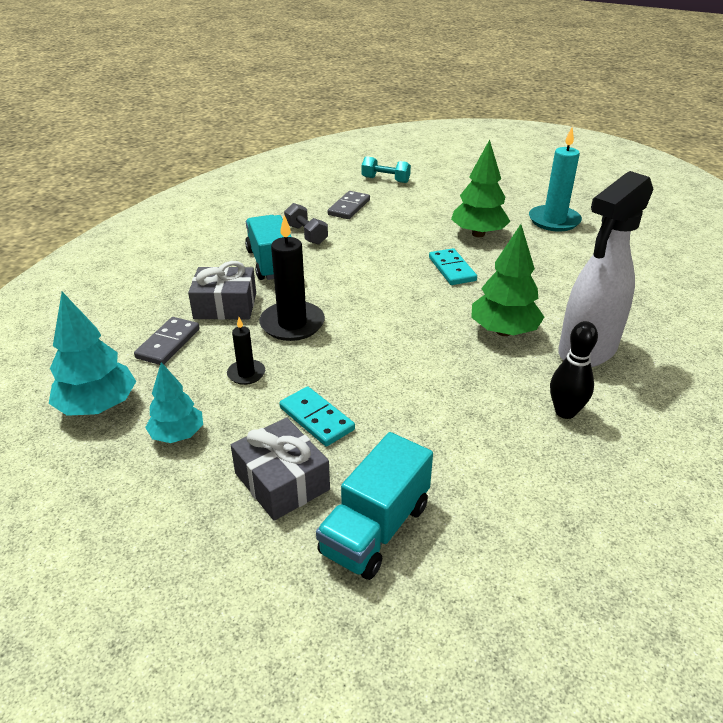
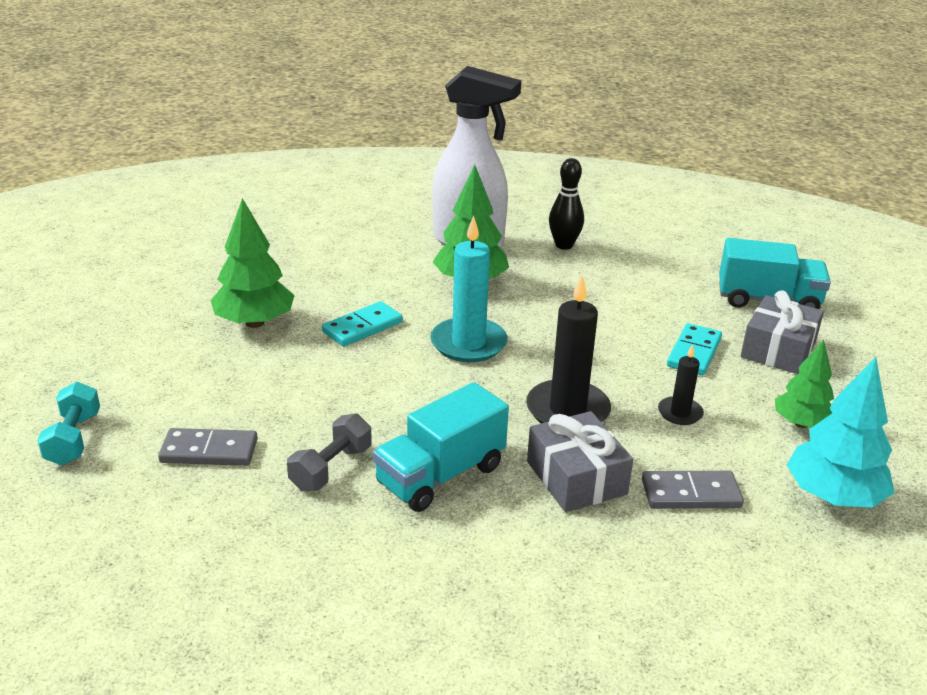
camera: 115 degrees left, 5 degrees down
(177, 435) = (801, 423): turquoise tree -> green tree
(554, 221) = (190, 277): turquoise candle -> turquoise candle (468, 343)

